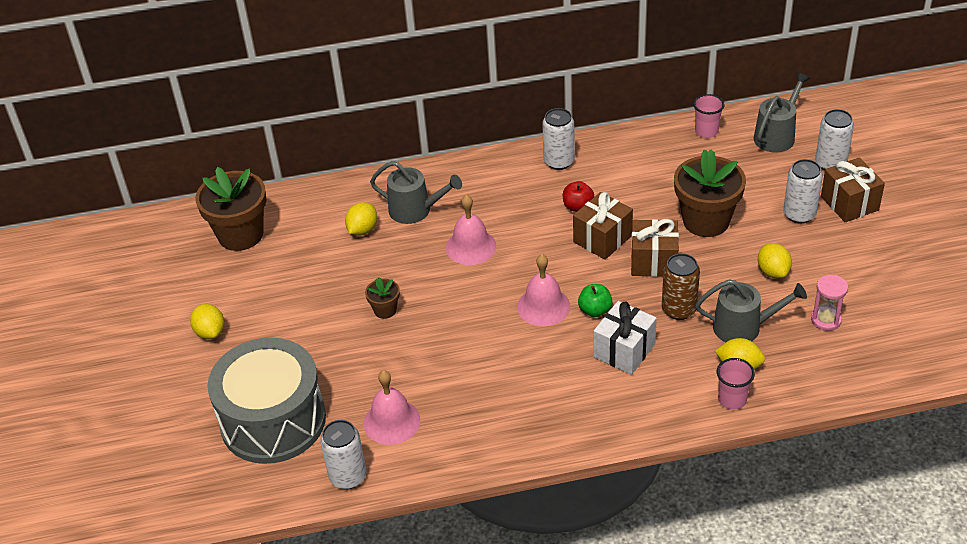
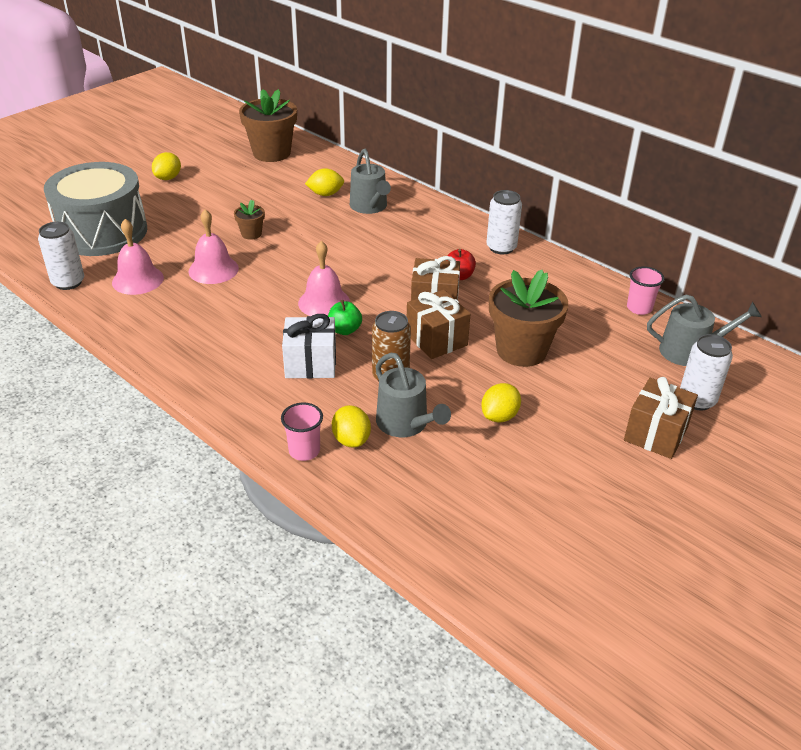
camera: 50 degrees right, 5 degrees down
(471, 247) = (356, 244): pink bell -> pink bell (213, 269)
(799, 214) = (598, 405): white can -> none
(826, 320) = (469, 477): pink hourglass -> none

